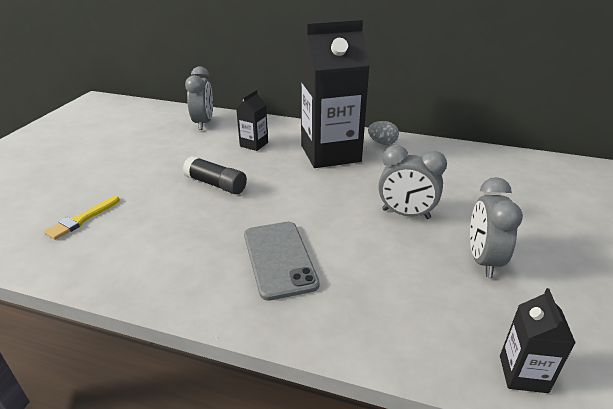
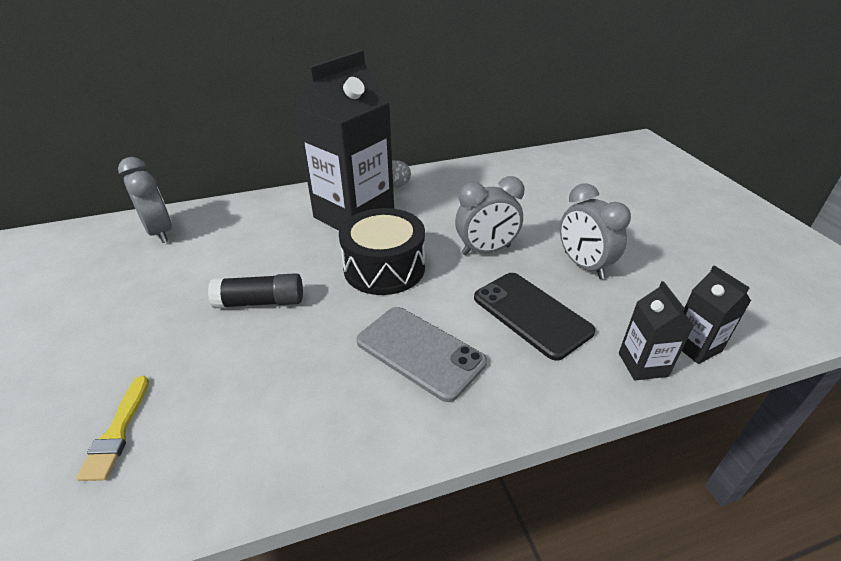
camera: 35 degrees left, 5 degrees up
(254, 144) = (256, 236): black carton -> black carton (643, 364)
(314, 195) = (384, 268): none -> black drum
(391, 274) = (531, 314): none -> black phone

